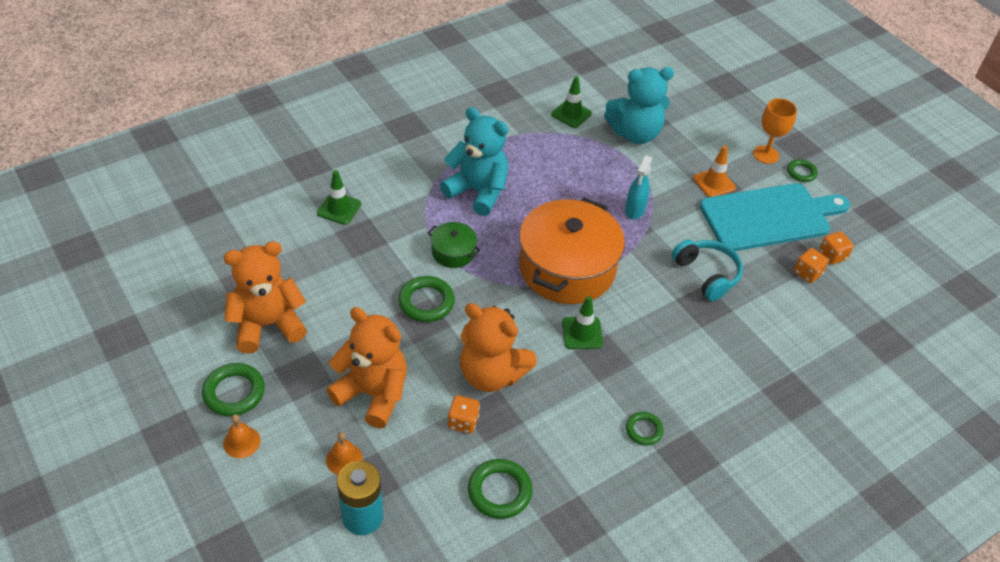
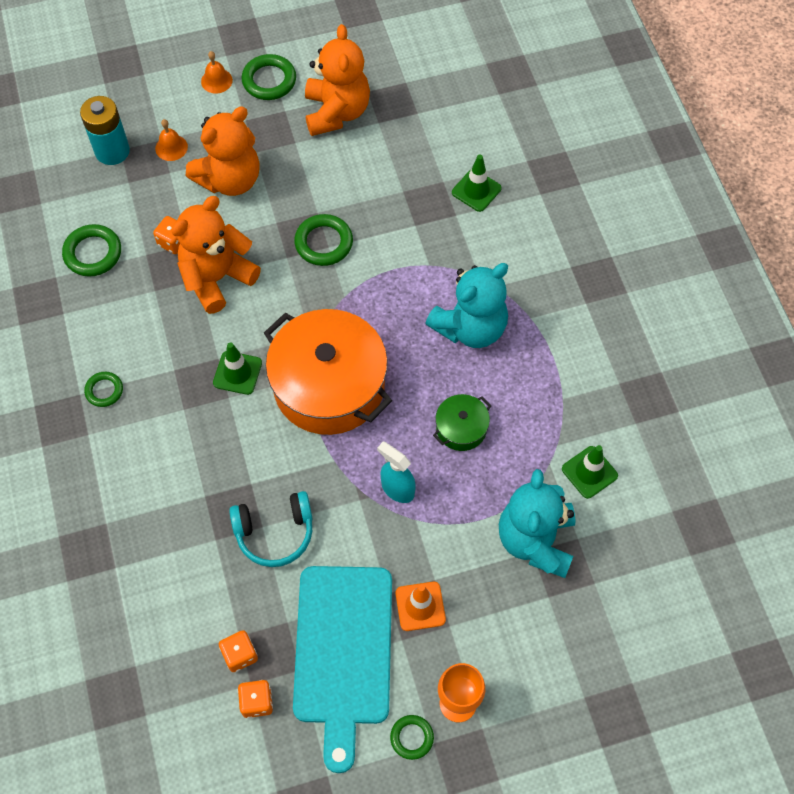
camera: 110 degrees right, 15 degrees up
(453, 252) = (384, 281): green pot -> green pot (461, 428)

